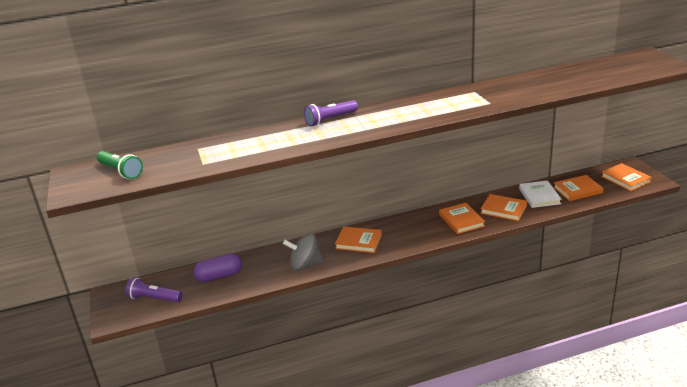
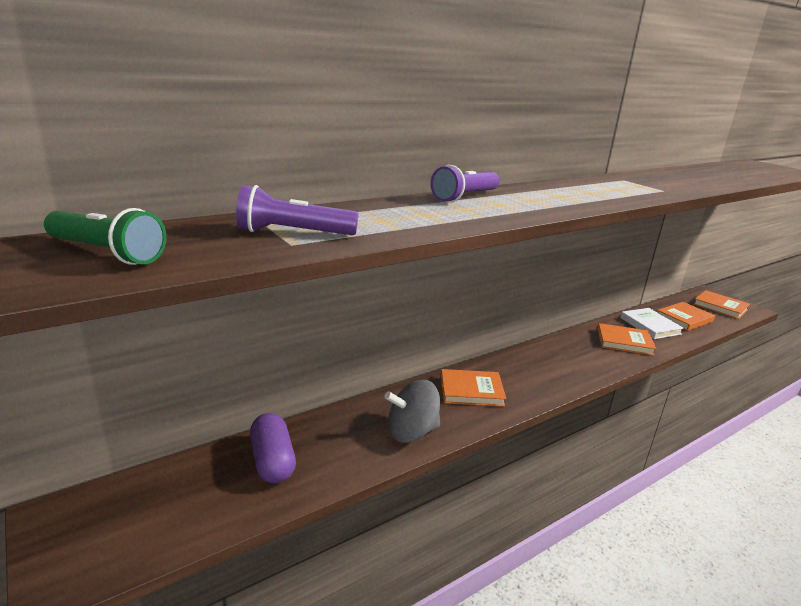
camera: 20 degrees left, 5 degrees down
(154, 298) = (153, 519): purple flashlight -> purple flashlight (293, 233)
(219, 276) = (272, 461): purple capsule -> purple capsule turned 75 degrees counterclockwise
(461, 220) = (585, 356): orange book -> none

